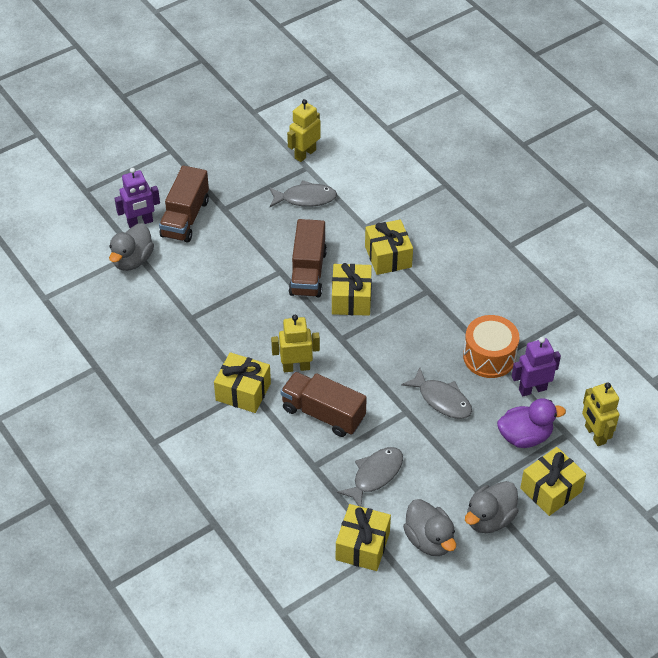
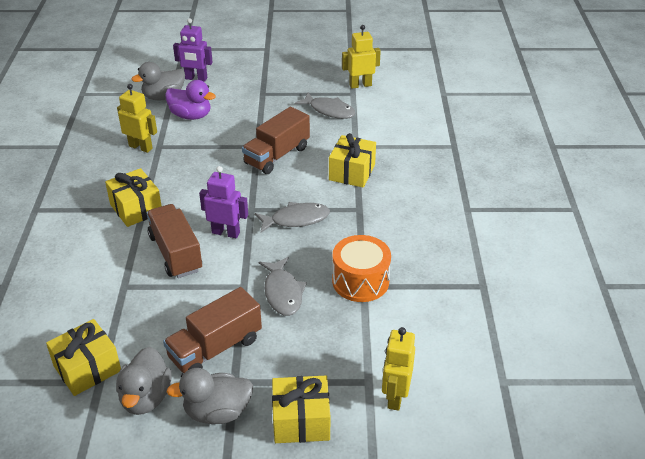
camera: 35 degrees right, 10 degrees down
(185, 218) = (229, 88): brown truck -> brown truck (215, 348)
(296, 367) = (194, 211): yellow robot -> yellow robot (141, 147)
(351, 299) = (290, 187): yellow gift -> none
(375, 475) = (162, 320): grey fish -> grey fish (296, 219)
(525, 436) = (325, 361): purple duck -> purple duck (191, 116)
(532, 389) = (373, 326): purple robot -> purple robot (226, 232)

